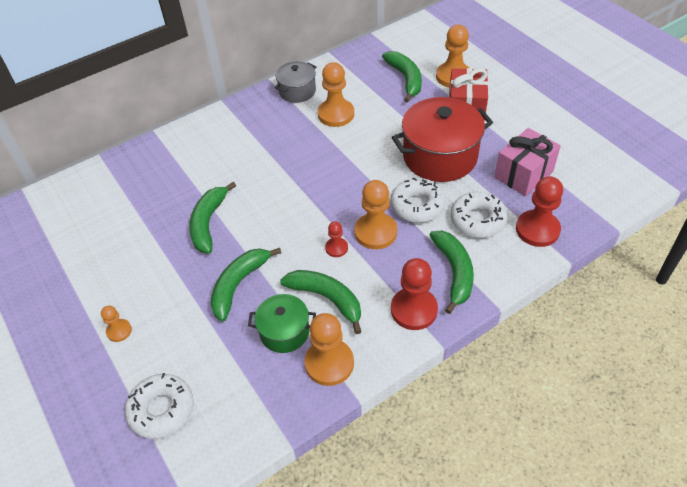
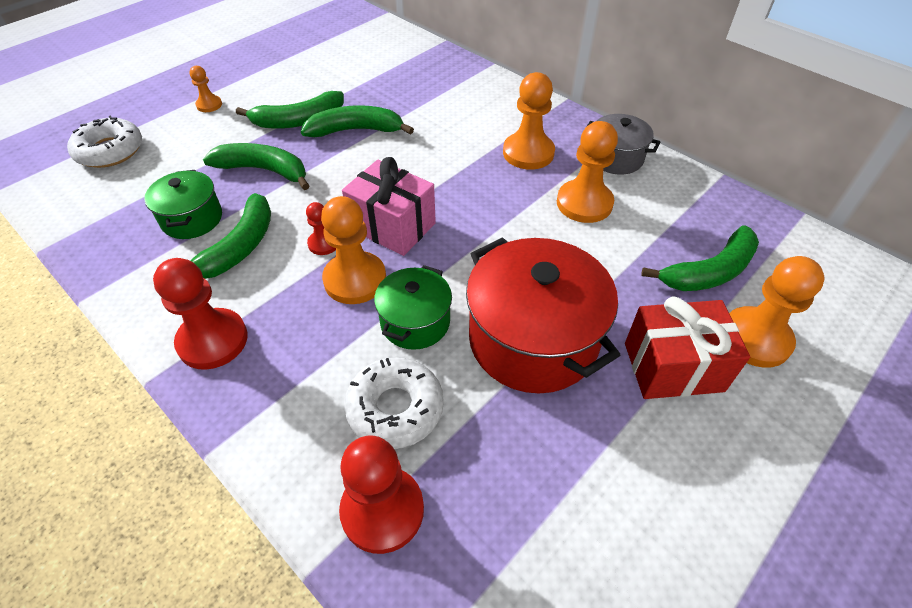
camera: 75 degrees right, 0 degrees up
(329, 363) = (140, 265): orange pawn -> orange pawn (528, 153)
(417, 205) = (415, 322): white donut -> green pot
(454, 272) = (281, 384): green banana -> green banana (298, 121)
(523, 174) = (524, 479): pink gift -> pink gift (392, 226)

